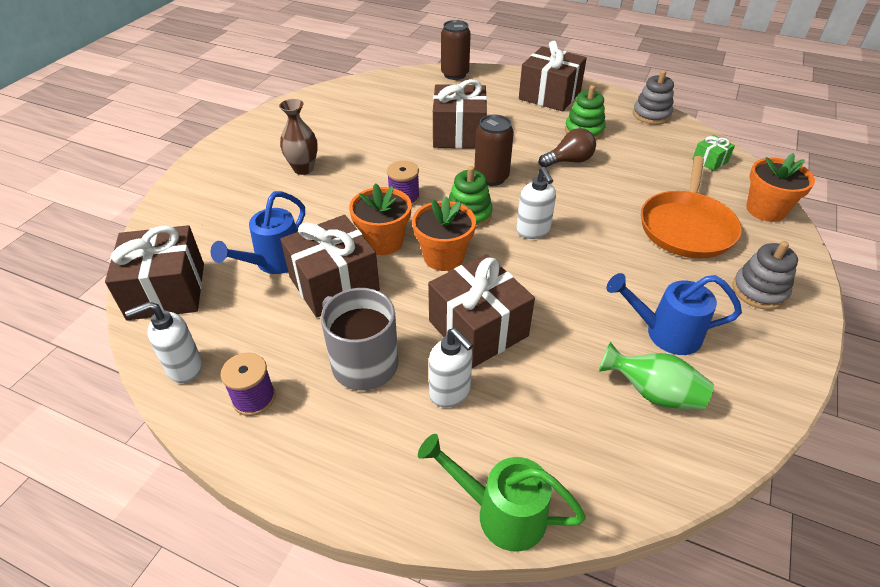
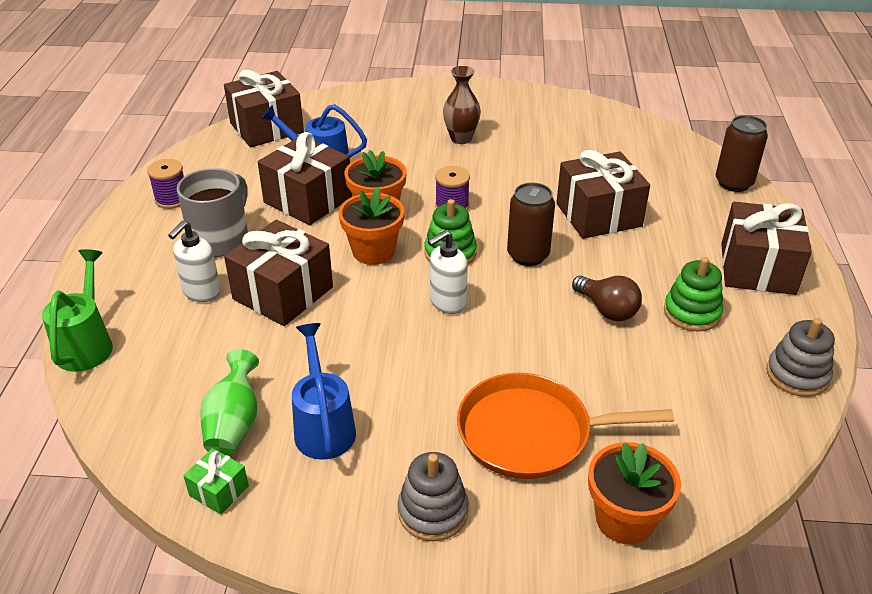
camera: 70 degrees right, 5 degrees down
(184, 368) = (192, 161): white soap dispenser -> none
(710, 161) = (715, 450): green gift -> green gift (219, 490)

